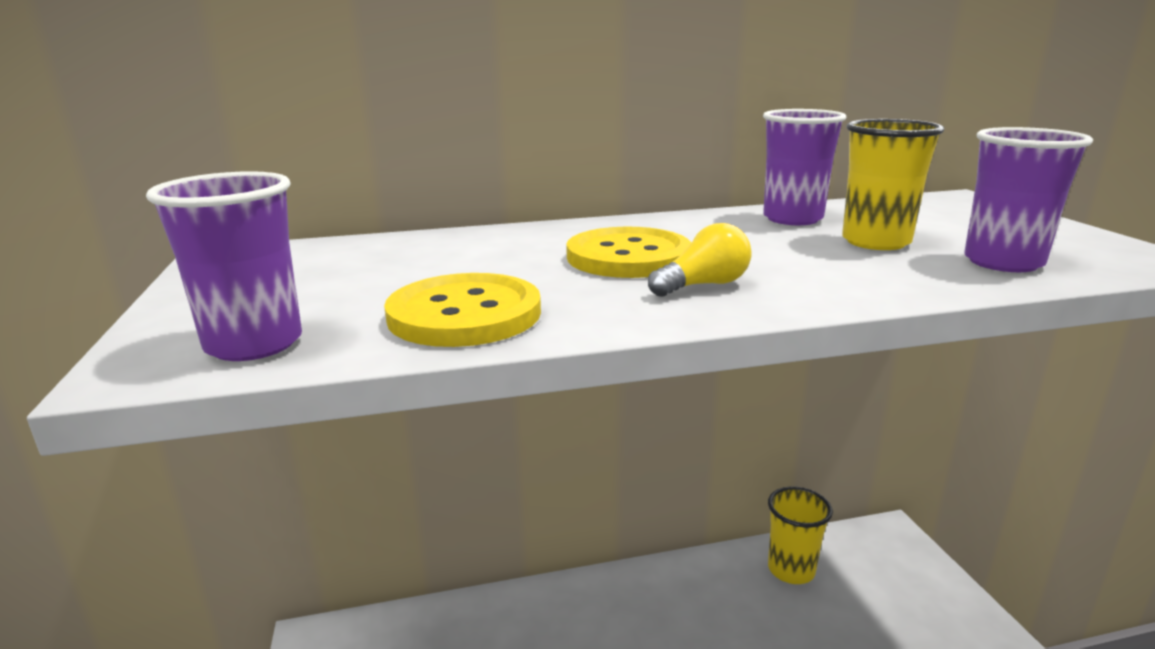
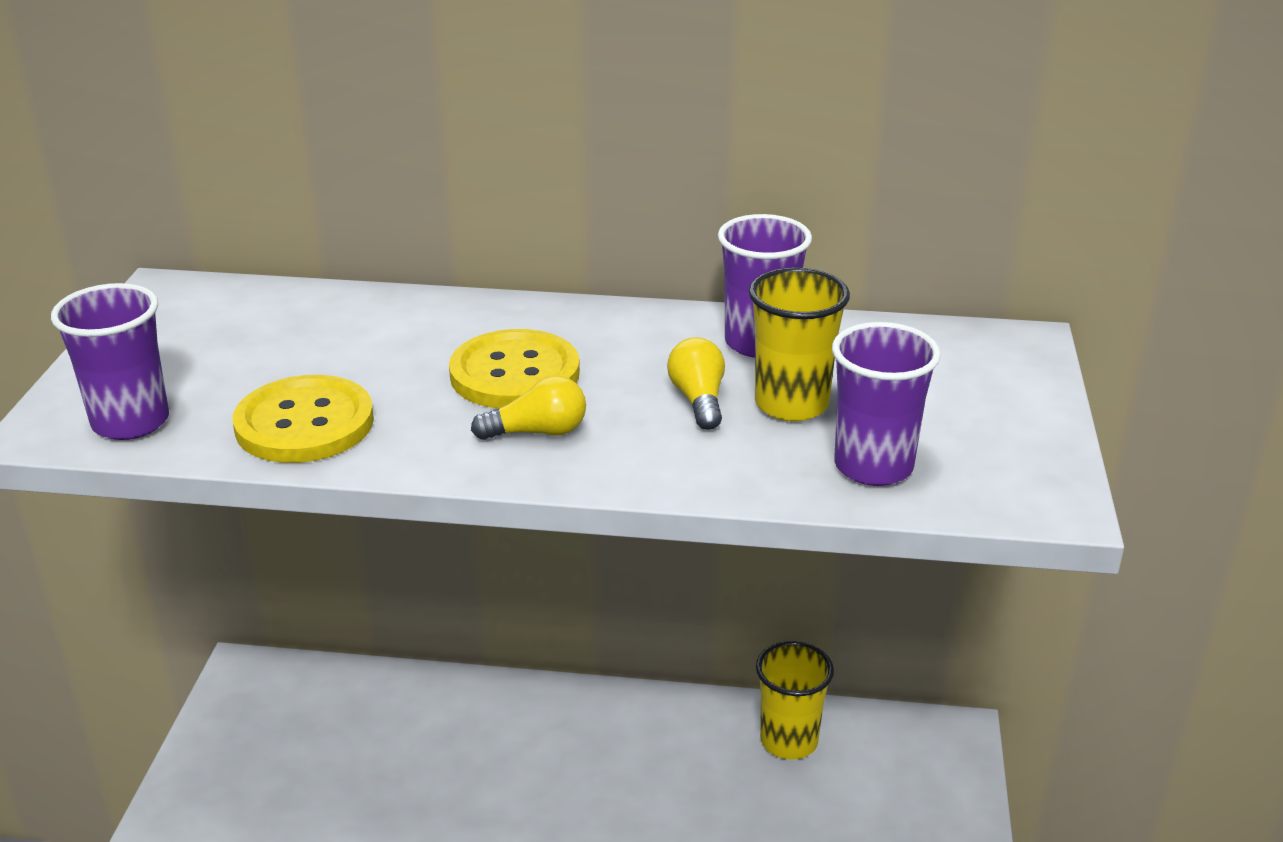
camera: 20 degrees right, 10 degrees up
(803, 249) = (698, 400): none -> yellow light bulb

